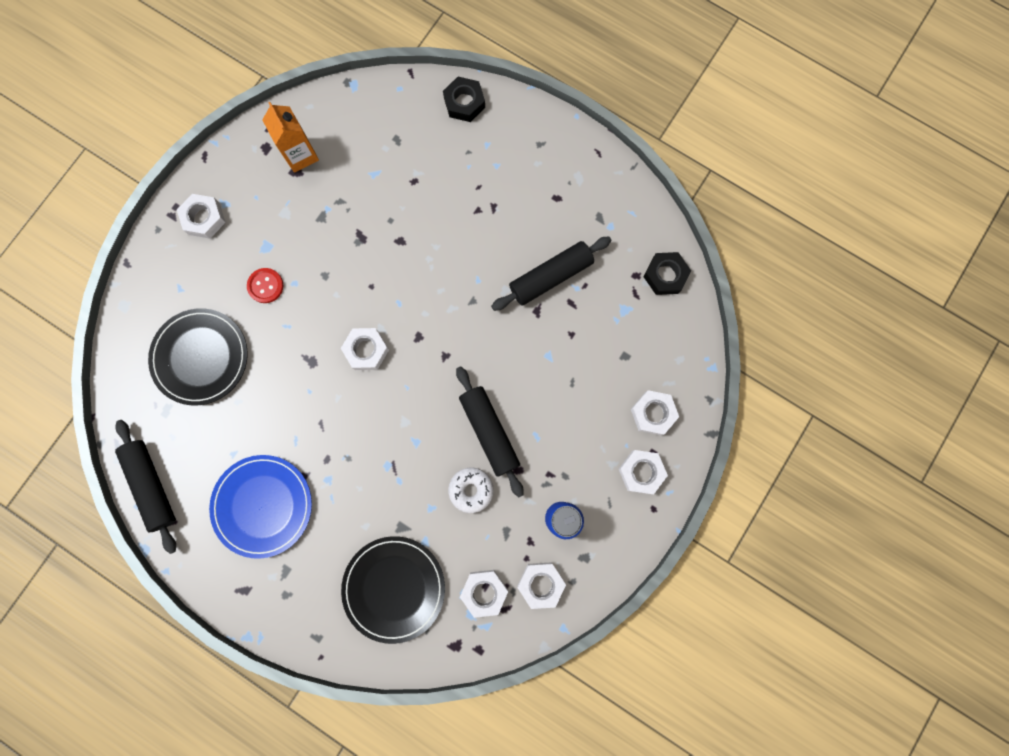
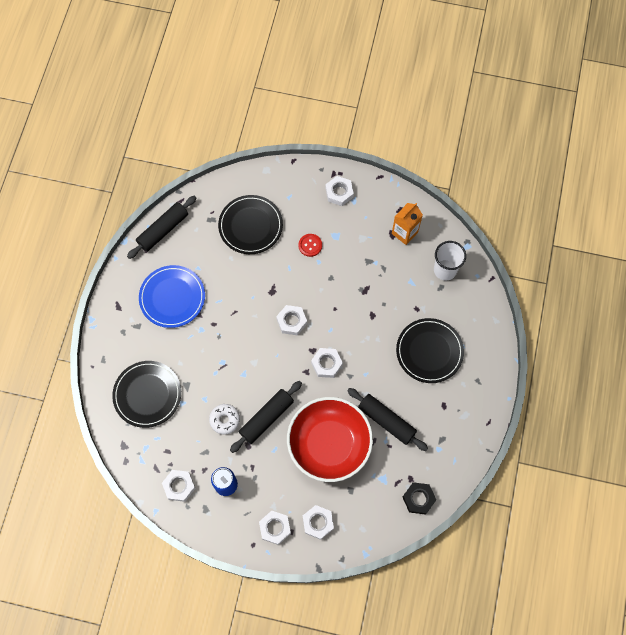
camera: 70 degrees right, 10 degrees down
(375, 125) = (445, 270): none -> white cup
(464, 103) = (485, 320): black nut -> none
(478, 187) = (429, 351): none -> black plate
(484, 592) = (162, 451): white nut -> white nut (326, 364)
(555, 361) = (329, 444): none -> red bowl

